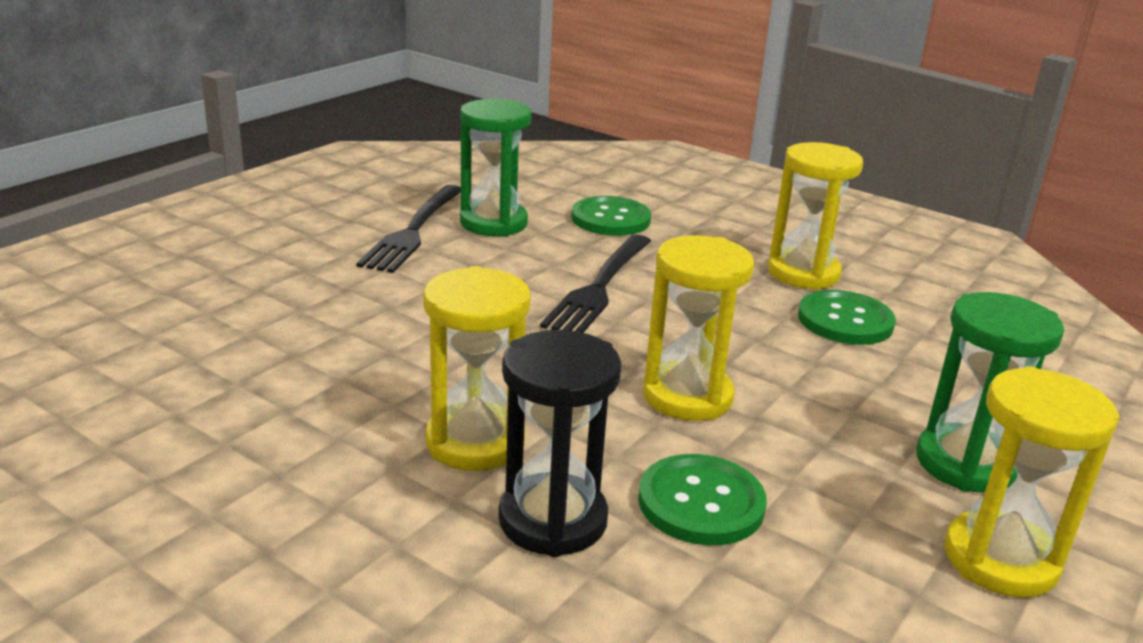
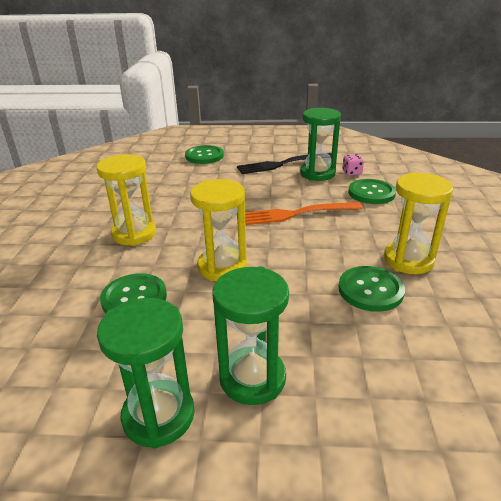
camera: 60 degrees right, 5 degrees up
(249, 274) = (204, 156): none -> green button
(529, 203) = (352, 172): none -> pink dice
(552, 520) = (94, 267): black hourglass -> none
(600, 287) = (296, 214): black fork -> orange fork
(1000, 559) = (158, 415): yellow hourglass -> green hourglass

